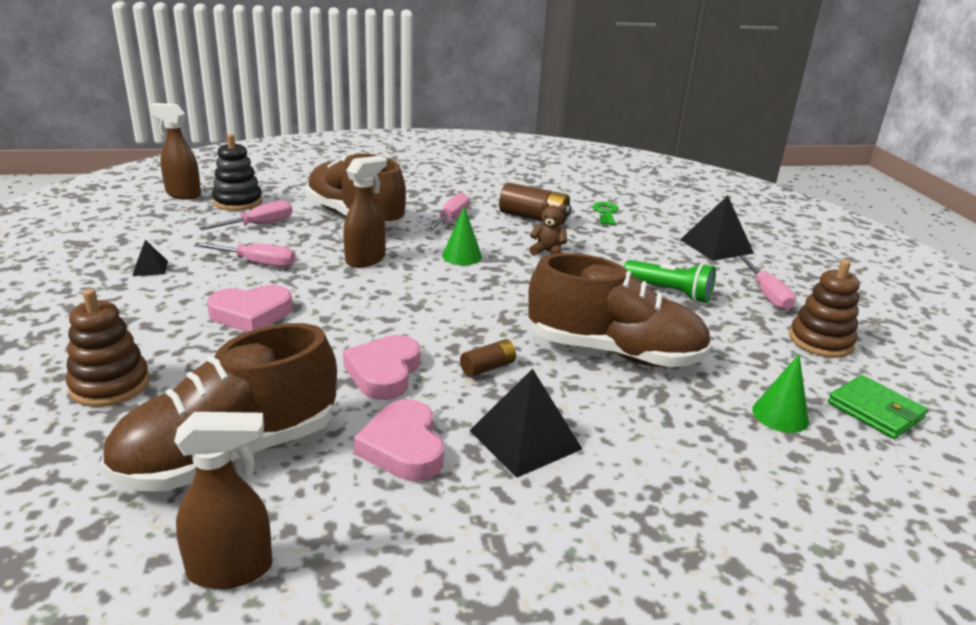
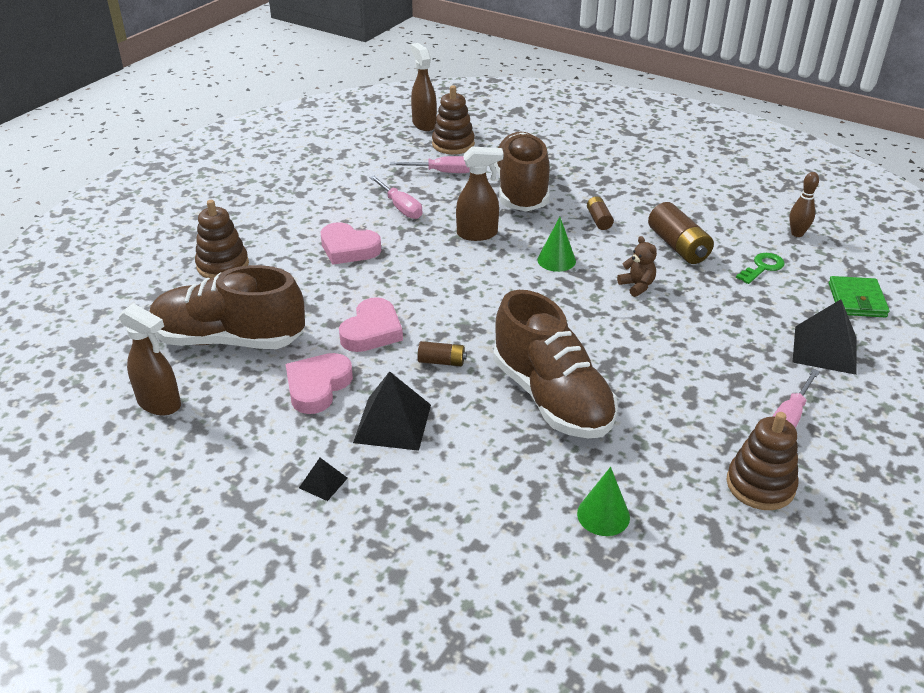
camera: 45 degrees right, 10 degrees up
(150, 268) = (332, 185): black pyramid -> black pyramid (323, 482)
(238, 202) = (453, 144): black stacking toy -> brown stacking toy
(384, 372) = (372, 331): pink heart -> pink heart turned 150 degrees clockwise
(451, 219) = (599, 220): pink screwdriver -> brown battery
(593, 187) = (797, 234): none -> brown bowling pin
(669, 292) = (689, 372): green flashlight -> none
(875, 410) = (697, 562): green wallet -> green wallet (856, 300)

